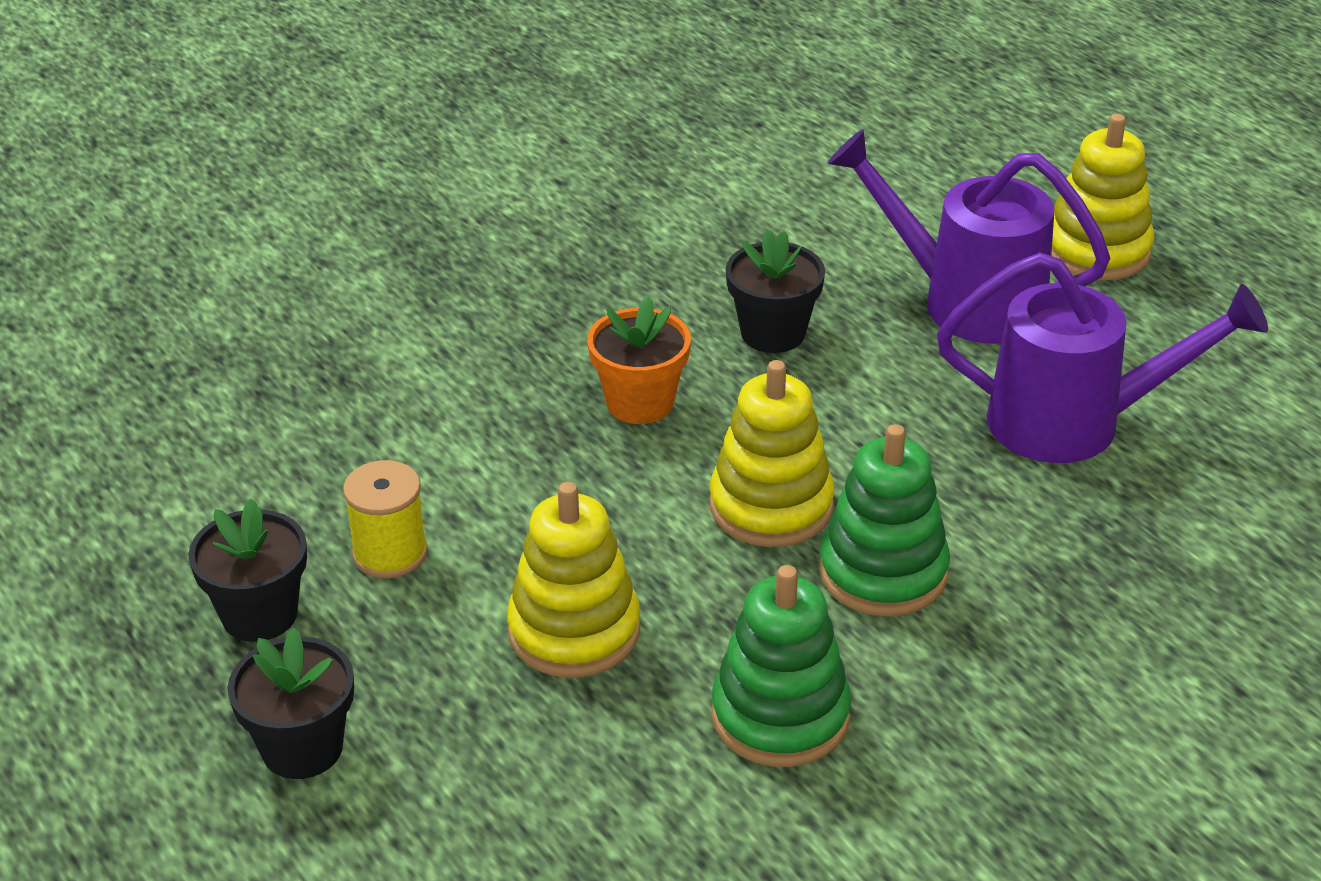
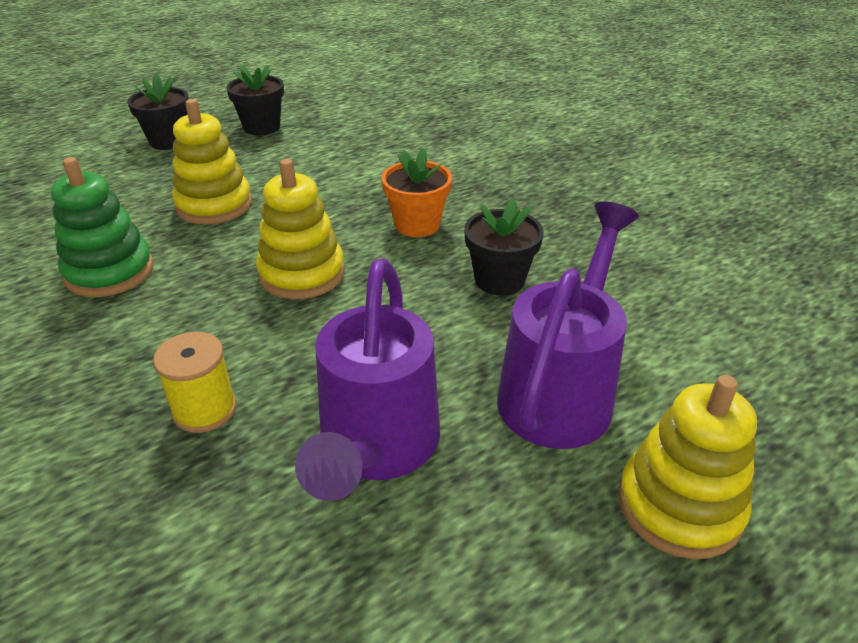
camera: 90 degrees right, 0 degrees up
(390, 553) = (295, 154): yellow spool -> yellow spool (205, 409)
(883, 572) = (219, 319): green stacking toy -> none

